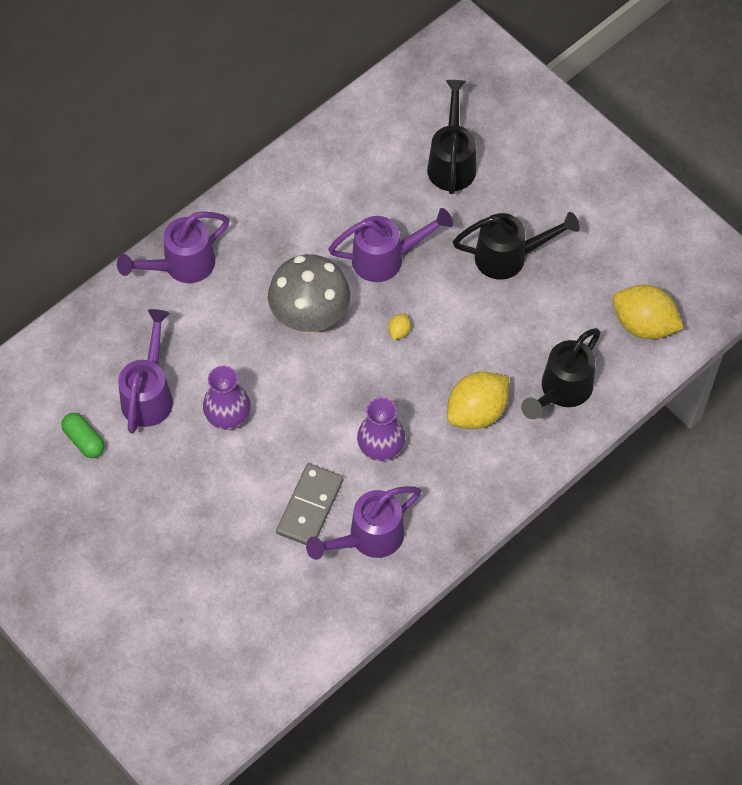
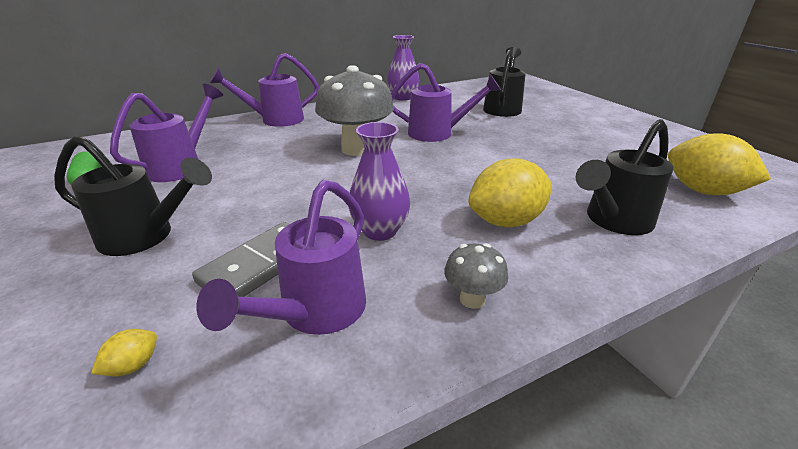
camera: 15 degrees right, 30 degrees down
(228, 417) = (235, 187): purple vase -> purple vase (403, 97)
(369, 538) = (315, 313): purple watering can -> purple watering can turned 45 degrees counterclockwise
(399, 331) = (434, 164): yellow lemon -> yellow lemon (133, 366)
(463, 502) = (472, 299): none -> grey mushroom
(509, 257) = (548, 143): black watering can -> black watering can (145, 236)

